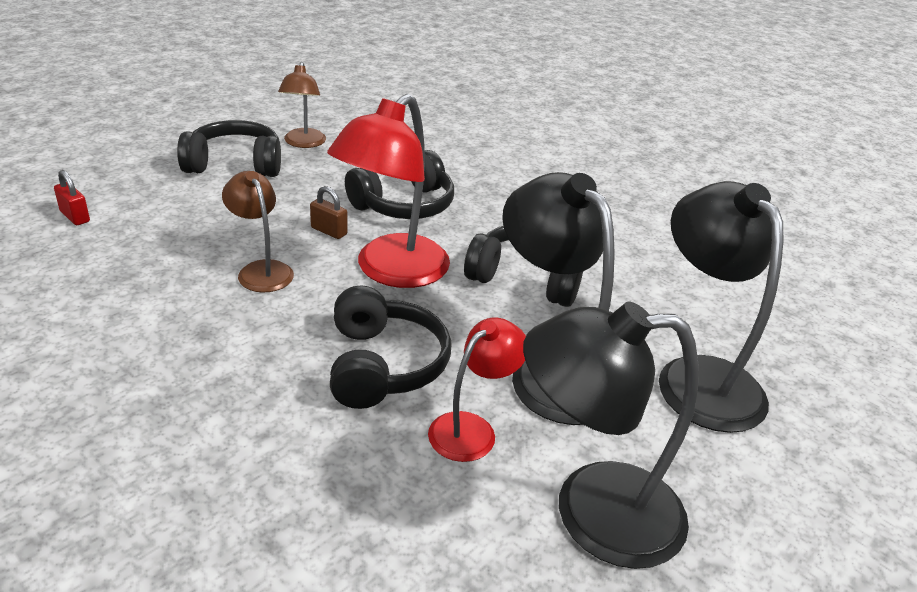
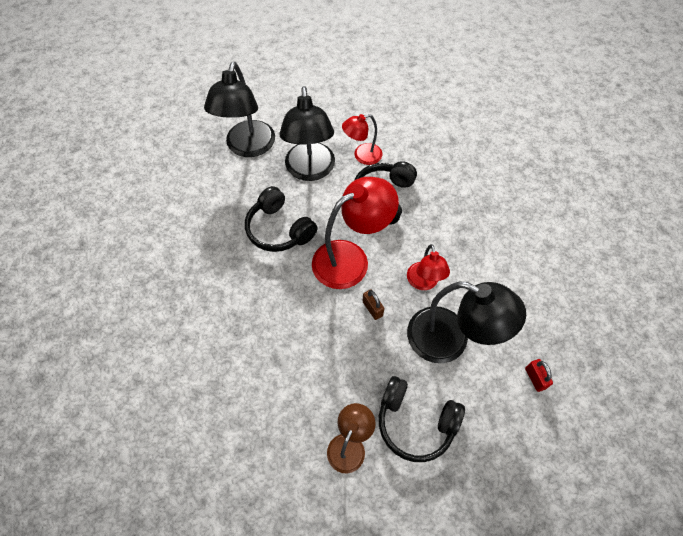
camera: 150 degrees left, 25 degrees up
(261, 270) = (424, 283): brown lamp -> red lamp
(404, 205) = (310, 323): black headphones -> none
(592, 512) = (339, 114): black lamp -> black lamp (450, 340)

